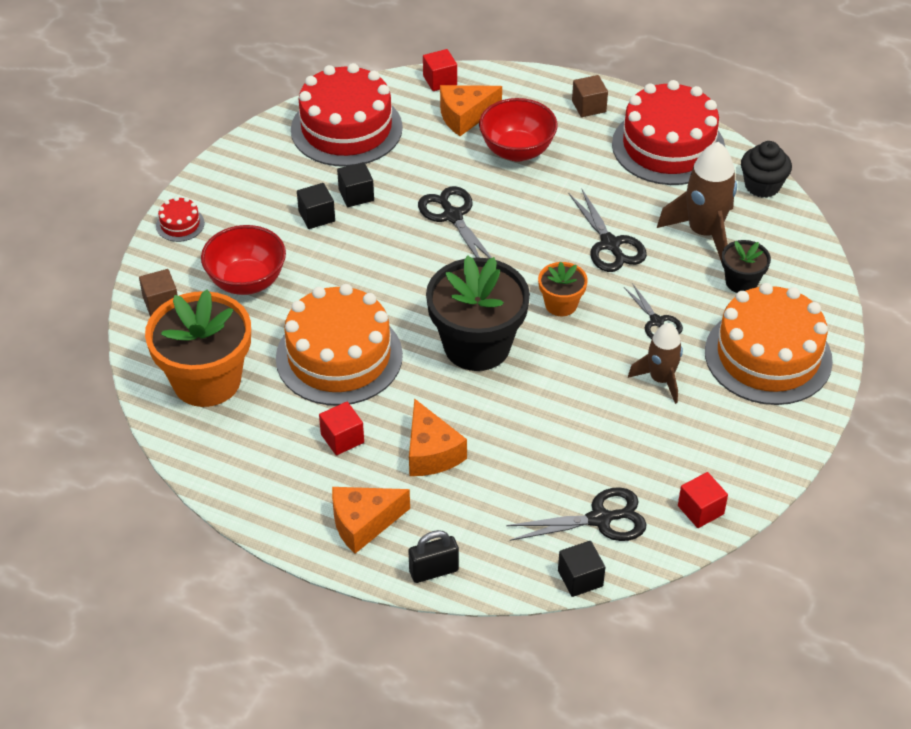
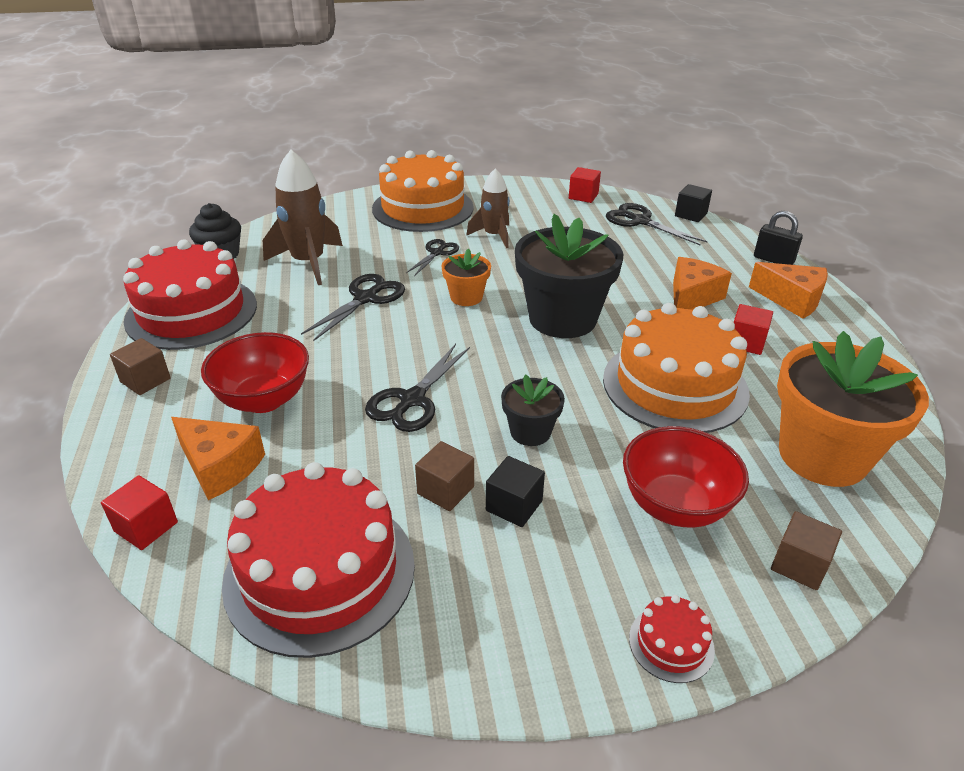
camera: 125 degrees left, 10 degrees down
(356, 195) = (445, 490): black cube -> brown cube
(741, 282) = (354, 234): black flower pot -> black flower pot (530, 432)

